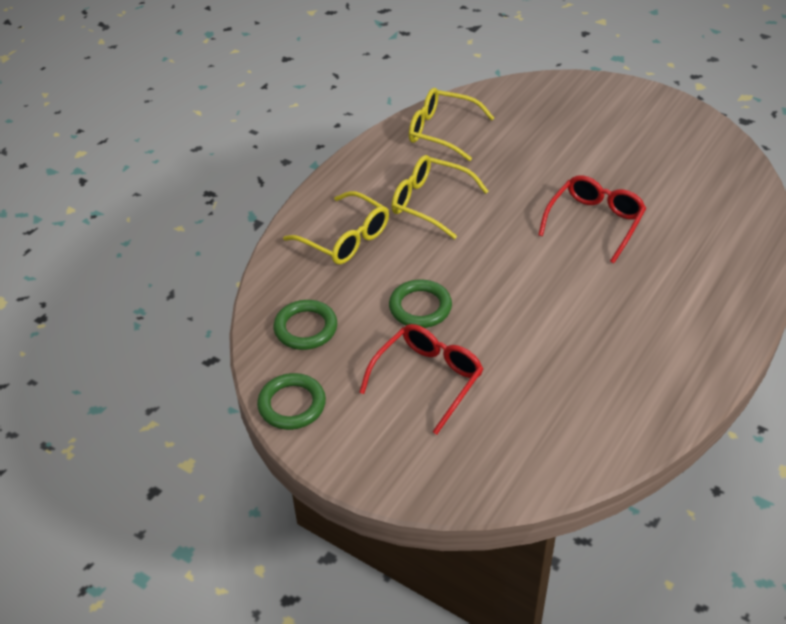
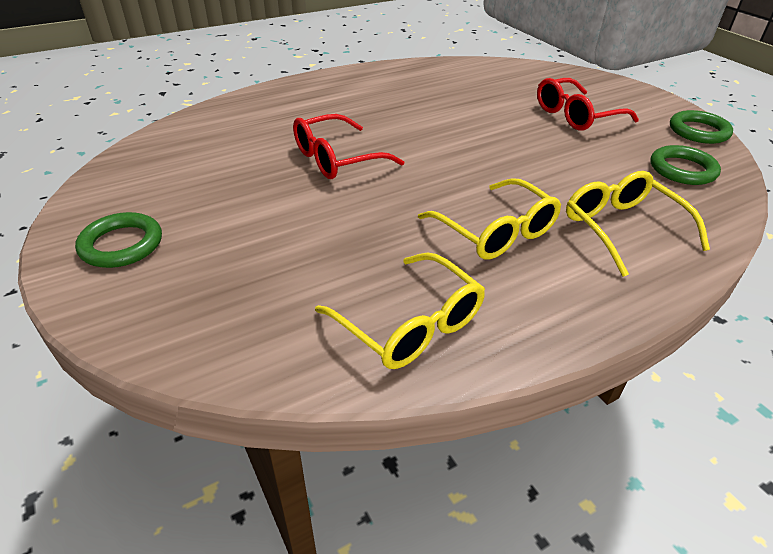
camera: 155 degrees left, 5 degrees down
(420, 307) = (560, 152): green ring -> green ring (121, 245)

